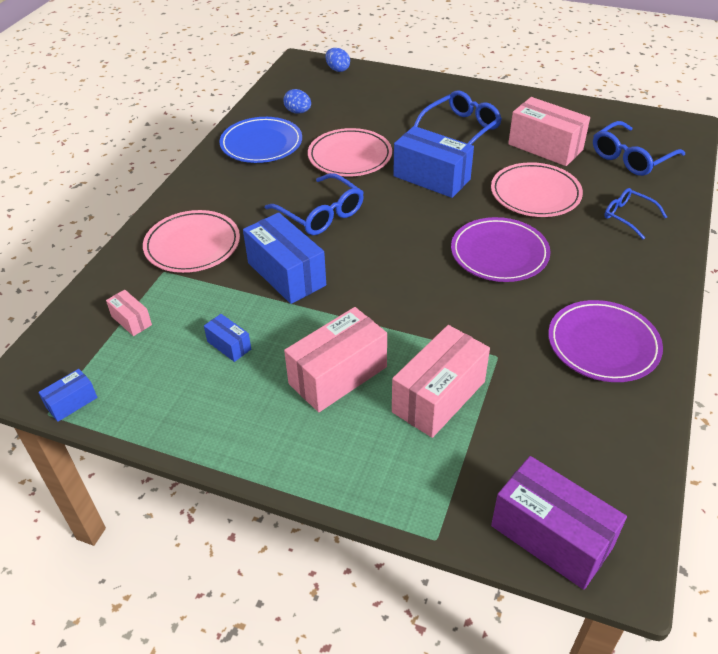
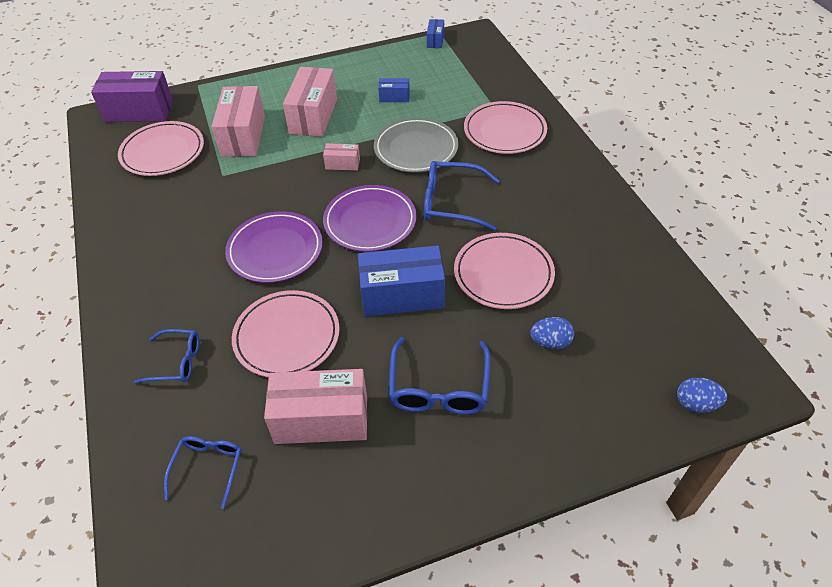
camera: 140 degrees right, 5 degrees up
(131, 320) = (467, 79): pink box -> pink box (342, 164)
(261, 144) = (597, 238): blue plate -> none
(286, 274) = (416, 148): blue box -> grey plate
(298, 112) = (628, 299): blue egg -> blue egg (550, 342)
(550, 432) = (163, 152): none -> pink plate
(603, 344) = (151, 220): purple plate -> purple plate (370, 221)
(631, 157) = (208, 468): blue glasses -> blue glasses, size x0.63

